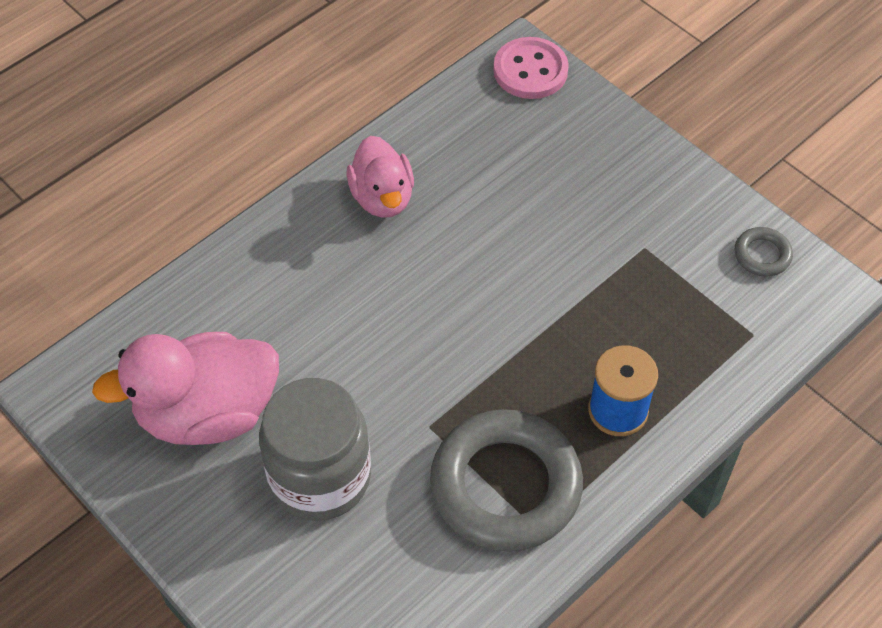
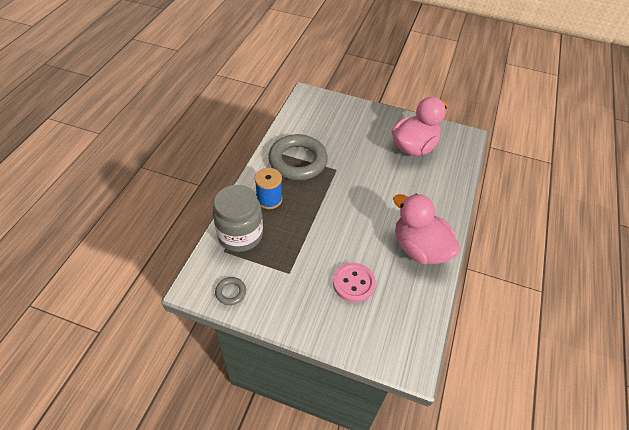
camera: 150 degrees right, 5 degrees down
(320, 477) = (361, 142): grey jar -> grey jar (240, 234)
(382, 197) = (419, 248): pink duck -> pink duck, size x1.57
(530, 70) = (402, 356): pink button -> pink button (353, 283)

